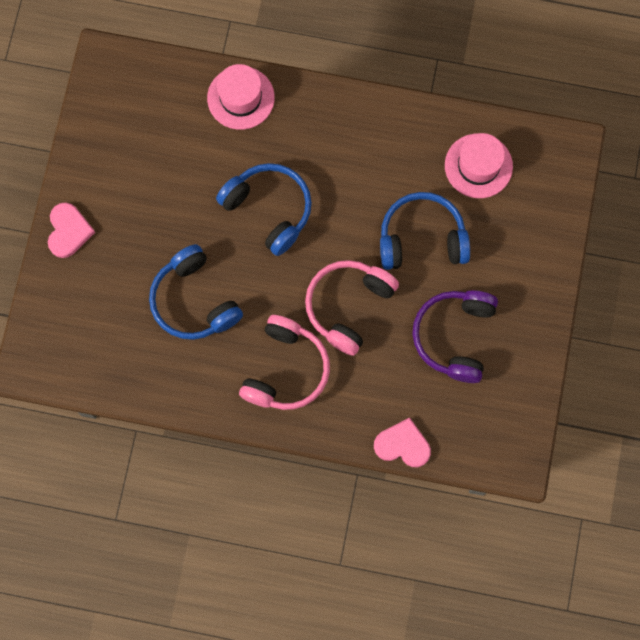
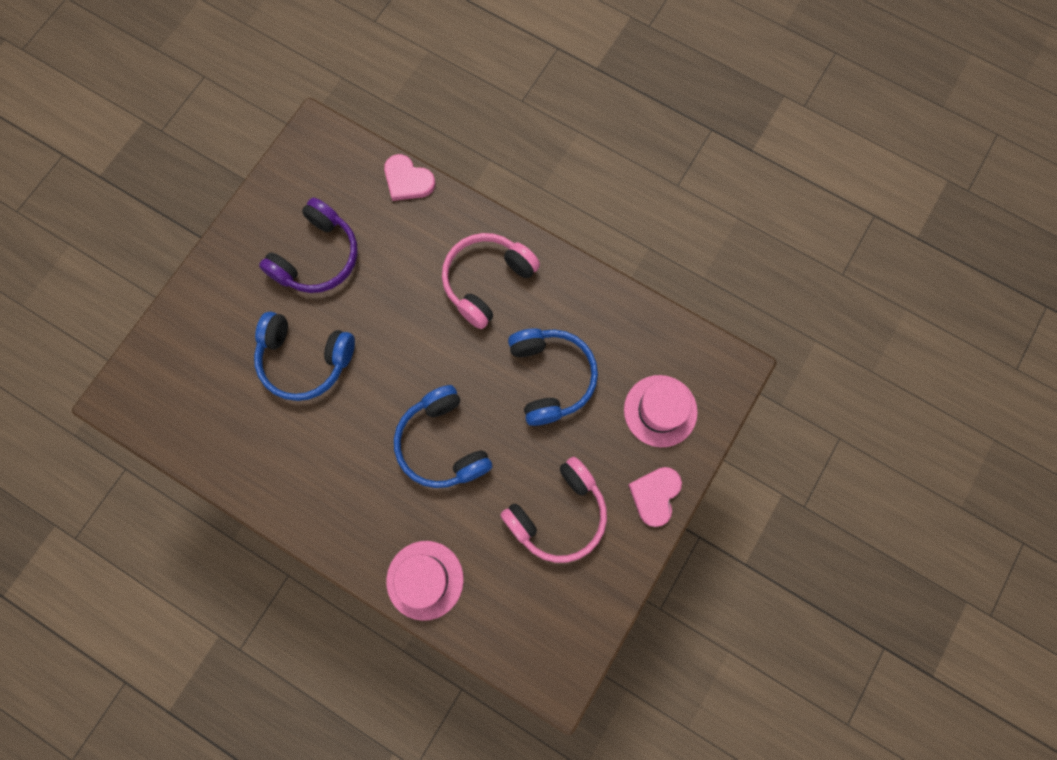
camera: 160 degrees left, 0 degrees up
(348, 306) = (404, 320): pink headphones -> pink headphones (558, 515)
(478, 166) = (215, 413): pink hat -> pink hat (660, 411)

